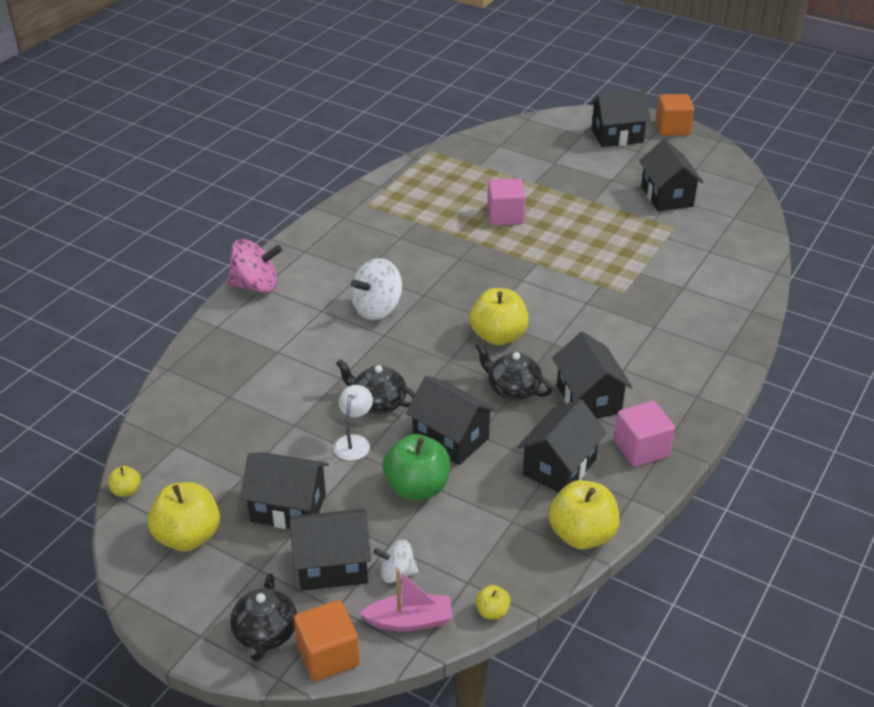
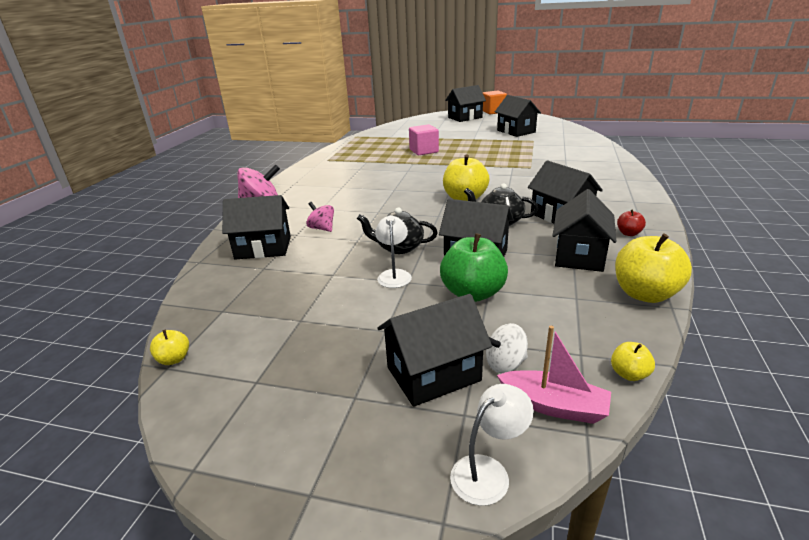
camera: 15 degrees left, 10 degrees down
(188, 537) = (258, 385): yellow apple -> none
(265, 634) = (395, 468): black teapot -> none
(288, 508) = (358, 335): black house -> black house (263, 248)
(309, 348) = (322, 228): none -> pink spinning top
(328, 655) = (488, 472): orange cube -> white lamp
(377, 309) = (364, 201): white spinning top -> none
(410, 621) = (554, 406): pink boat -> pink boat turned 45 degrees clockwise
(641, 449) = (628, 233): pink cube -> red apple

